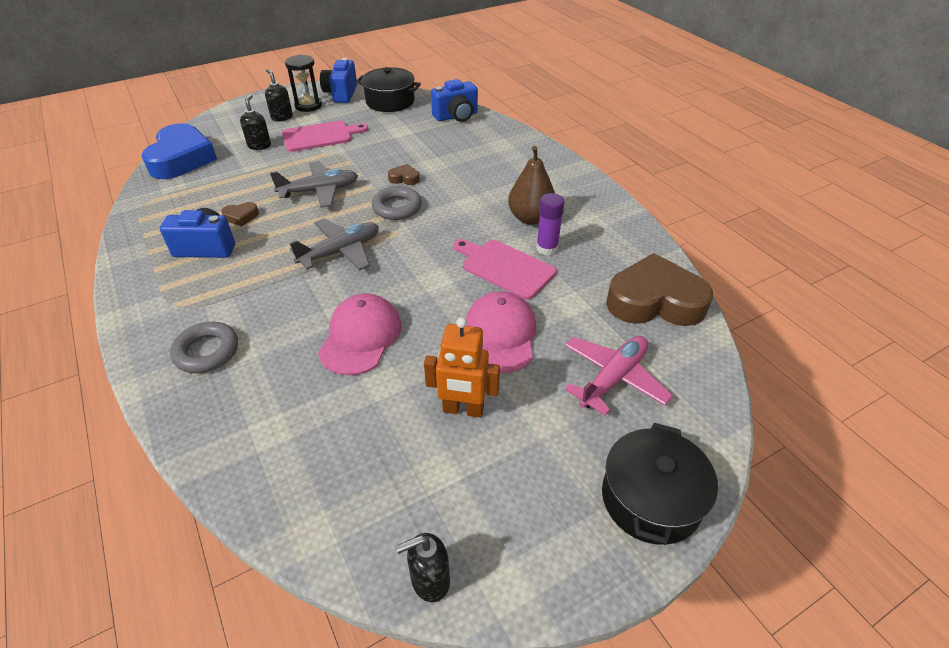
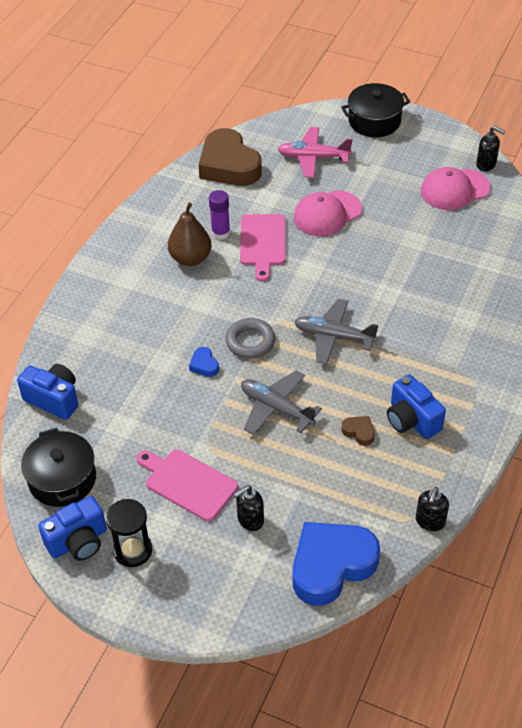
camera: 125 degrees left, 5 degrees up
(207, 351) = (483, 331): grey ring -> none
(282, 117) = (179, 553): black soap dispenser -> black soap dispenser (430, 521)
(360, 337) = (395, 271): pink cap -> pink cap (454, 190)
(404, 178) = (204, 365): brown heart -> blue heart
(463, 409) = (395, 200): orange robot -> none

